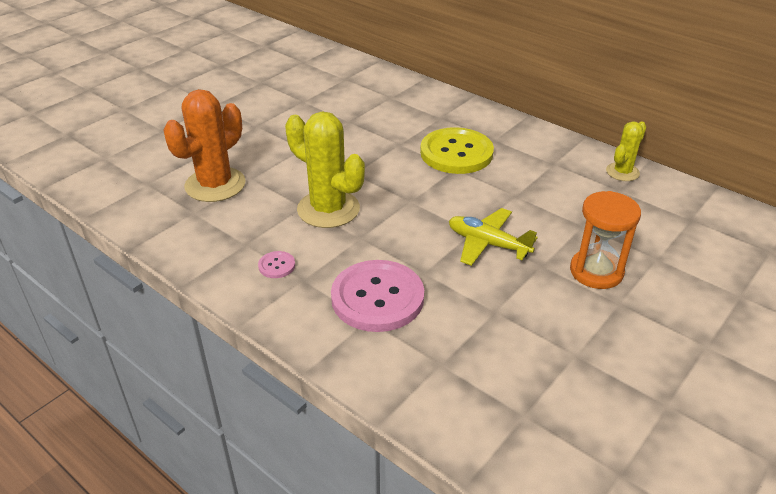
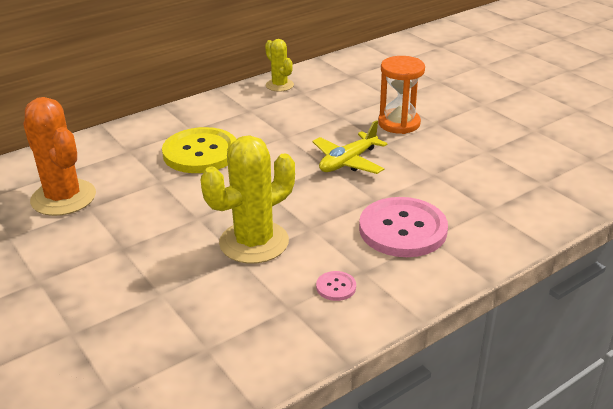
camera: 75 degrees left, 5 degrees down
(215, 185) = (156, 326): orange cactus -> orange cactus (63, 198)

